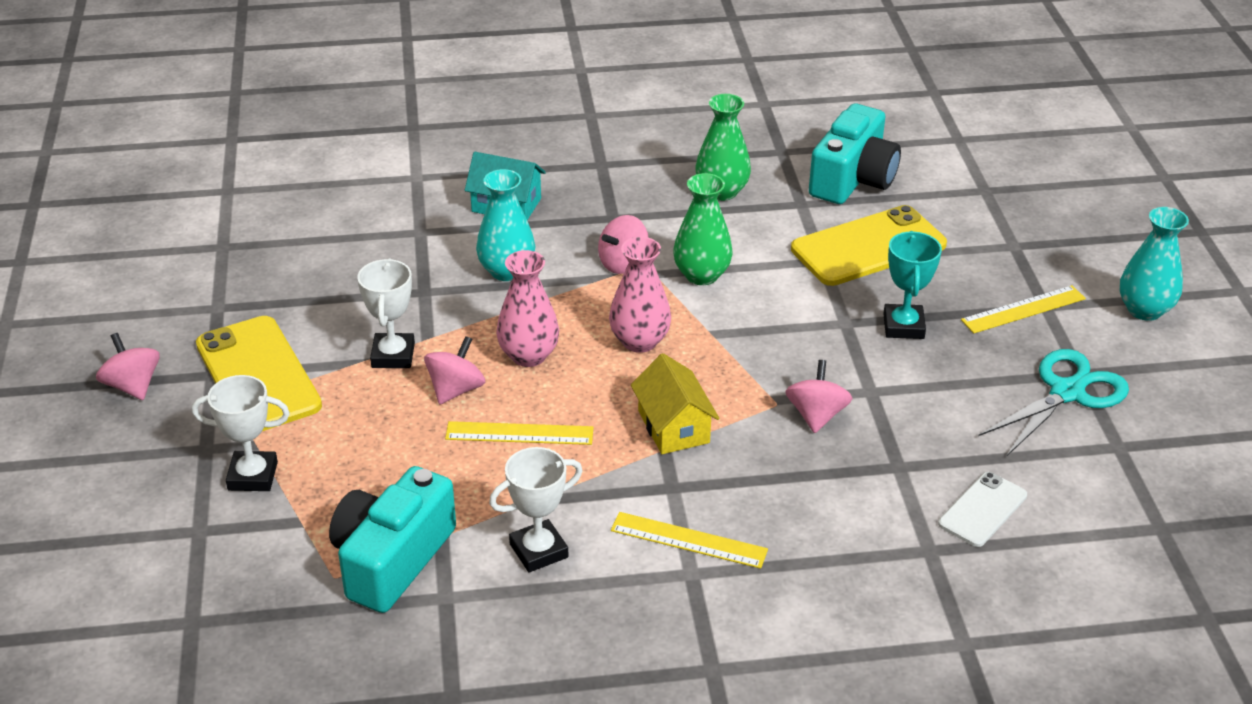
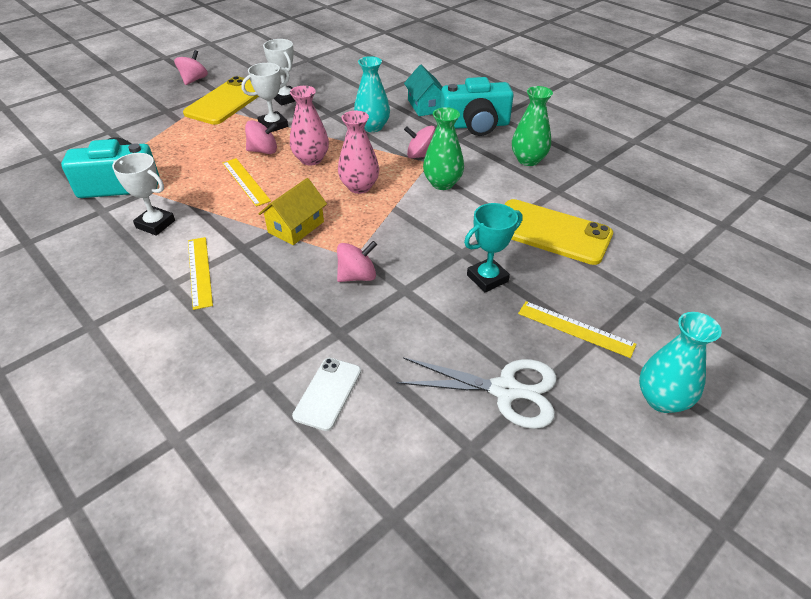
camera: 55 degrees right, 5 degrees up
(252, 476) = (155, 128): white trophy -> white trophy (286, 99)
(853, 179) = (611, 199): turquoise camera -> turquoise camera (475, 125)
(982, 510) = (328, 393): white phone -> white phone turned 75 degrees counterclockwise
(1067, 393) = (505, 390): turquoise scissors -> white scissors

